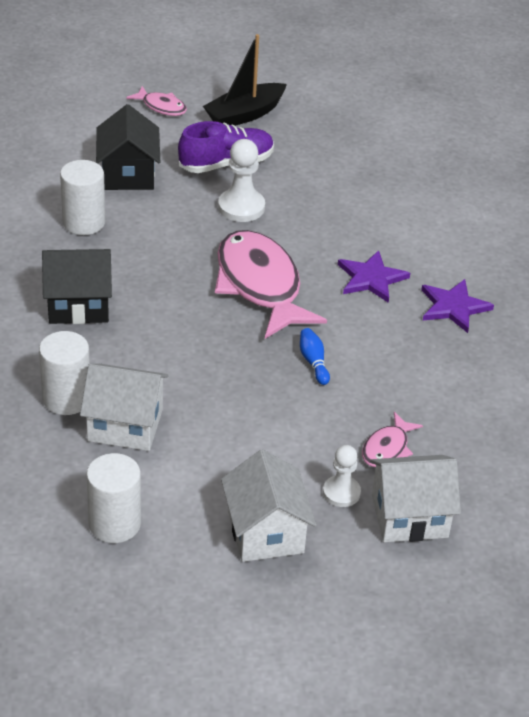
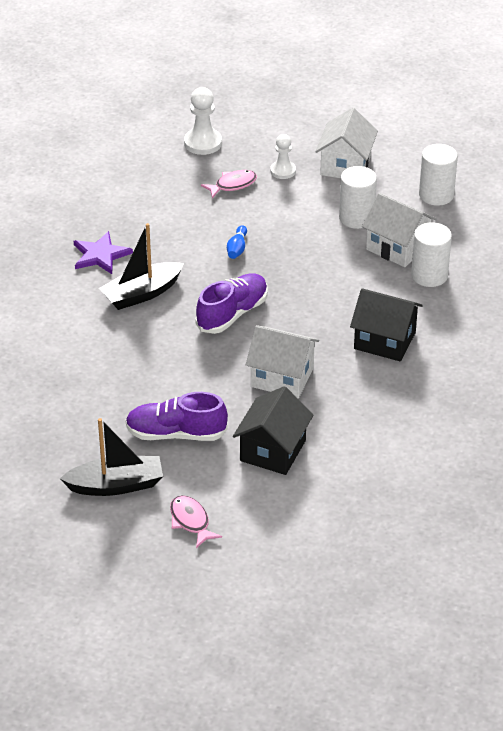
camera: 150 degrees left, 0 degrees up
(84, 222) = (341, 412): white cylinder -> white cylinder (356, 218)
(241, 207) = (196, 386): white pawn -> white pawn (203, 143)
(260, 285) = (232, 314): pink fish -> purple shoe
(371, 278) = (142, 294): purple star -> black boat
(409, 516) = (252, 148): white house -> white house (282, 377)

